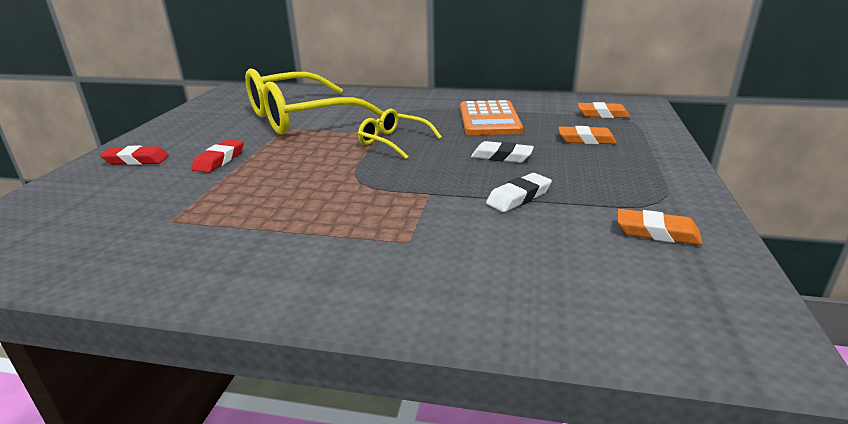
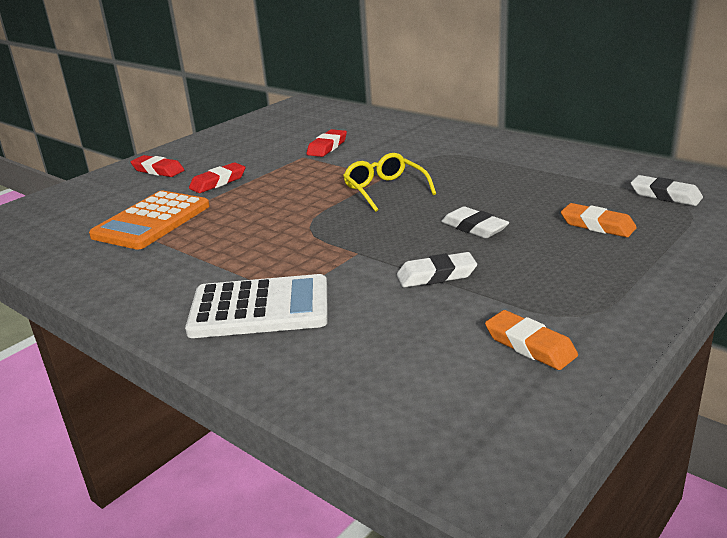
camera: 30 degrees right, 0 degrees up
(300, 118) = (327, 147): yellow glasses -> red eraser
(394, 261) = (260, 308): none -> white calculator
(489, 119) = (516, 180): orange calculator -> orange calculator (151, 221)
(602, 114) = (665, 195): orange eraser -> white eraser

